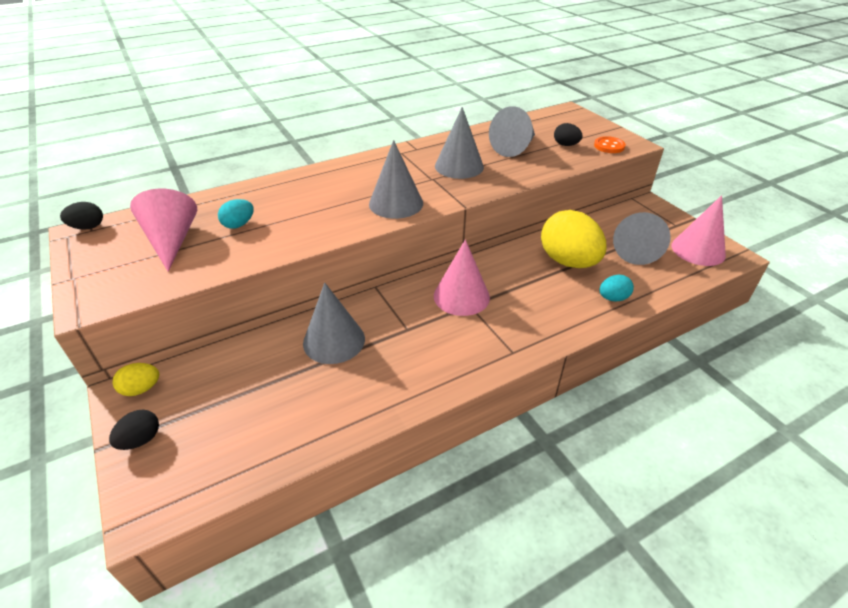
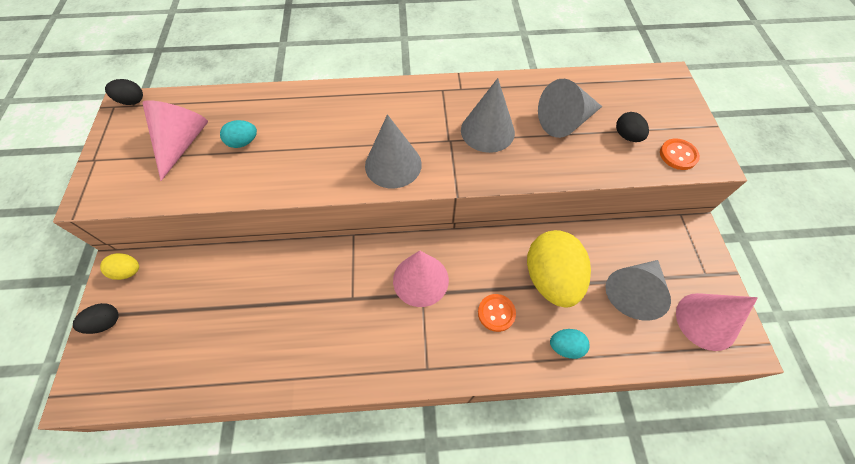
camera: 25 degrees right, 20 degrees up
(334, 340) = (286, 284): grey cone -> none
(542, 296) = (496, 313): none -> orange button

